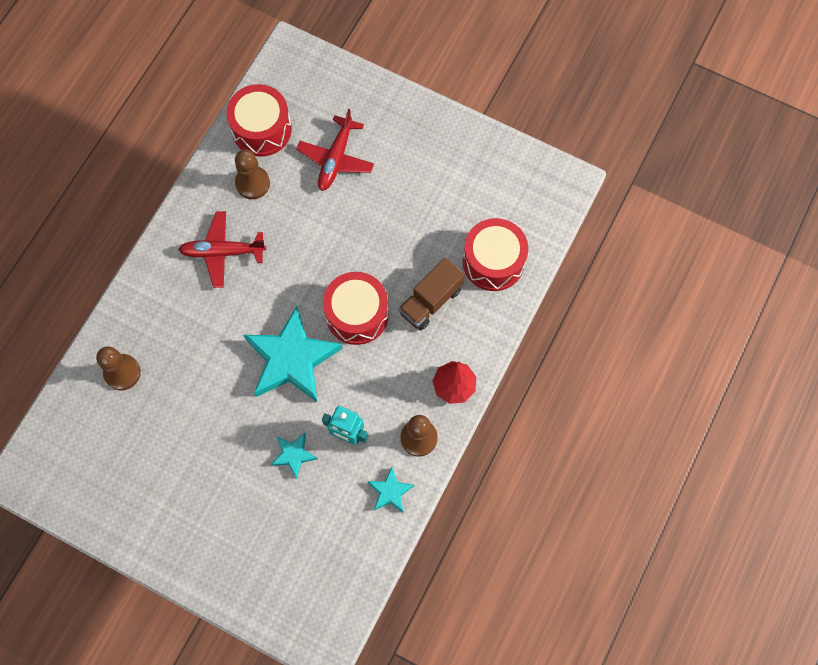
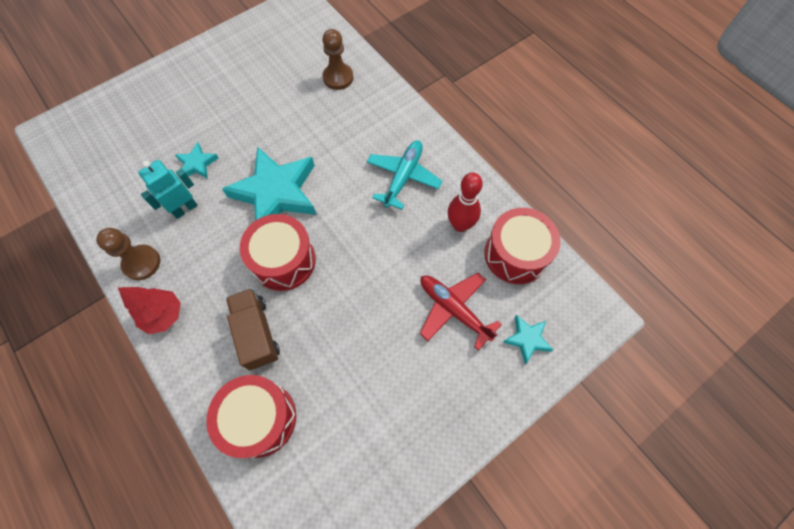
camera: 115 degrees right, 5 degrees down
(222, 252) = (403, 177): red plane -> turquoise plane
(252, 183) = (460, 225): brown pawn -> red bowling pin
(390, 492) = (116, 221): turquoise star -> turquoise star (527, 339)

